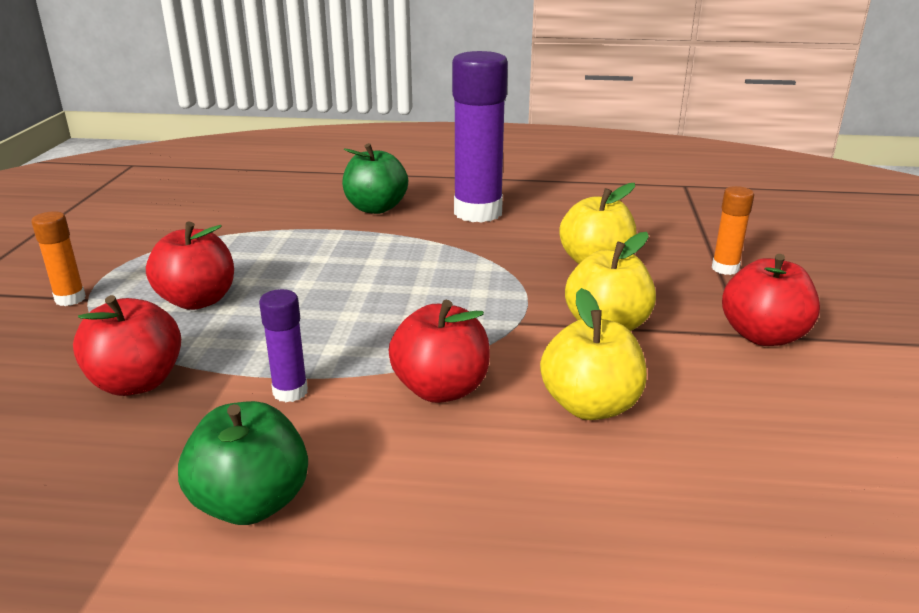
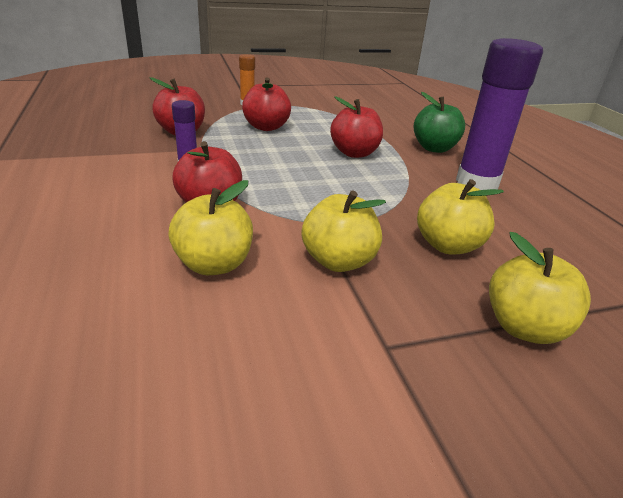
camera: 65 degrees right, 5 degrees up
(251, 503) = (89, 174): green apple -> none
(725, 268) = (524, 327): orange glue stick -> yellow apple
(763, 336) = (391, 360): red apple -> red apple (354, 153)

